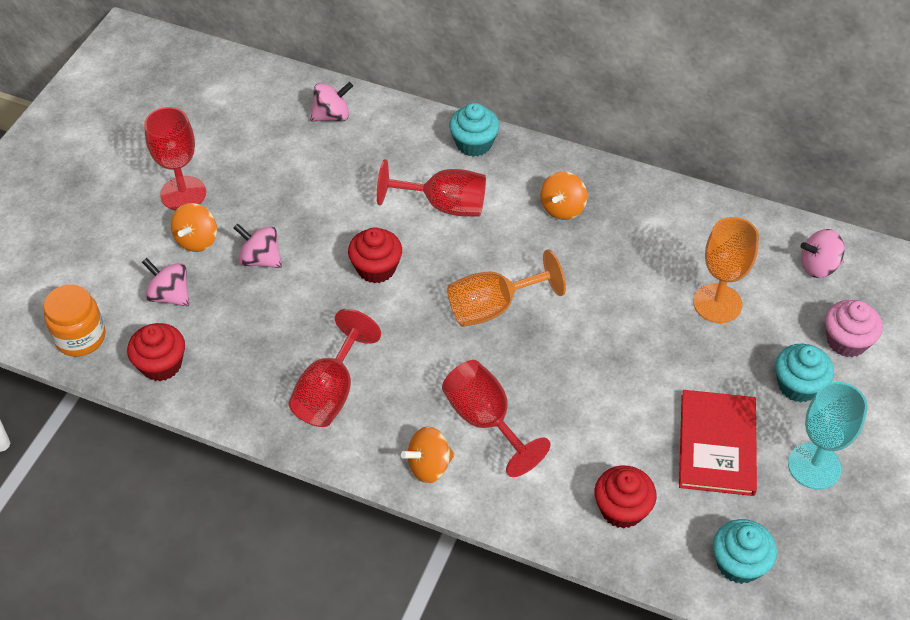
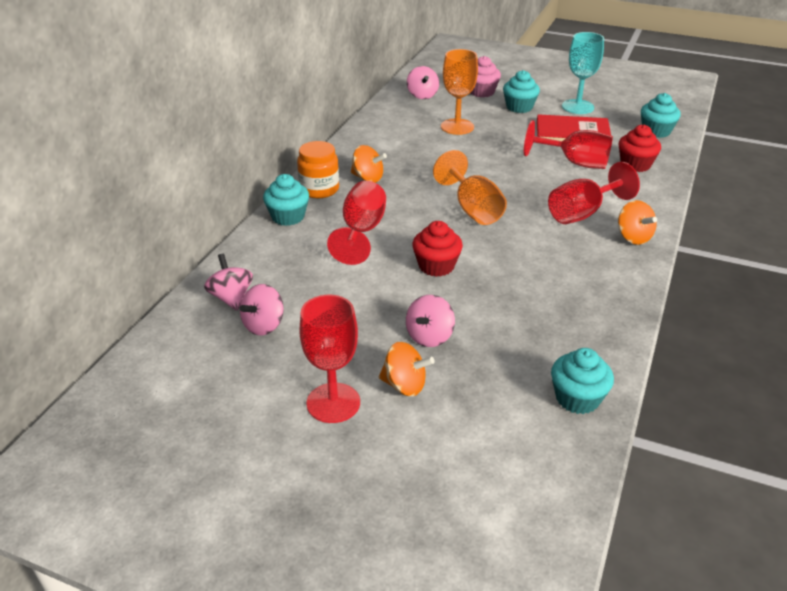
camera: 90 degrees left, 15 degrees down
(80, 337) = (557, 471): orange jar -> orange jar (319, 189)
(161, 364) = (577, 398): red cupcake -> turquoise cupcake
(170, 295) = (484, 400): pink spinning top -> pink spinning top (264, 325)
(330, 392) = (579, 287): red goblet -> red goblet (574, 163)

